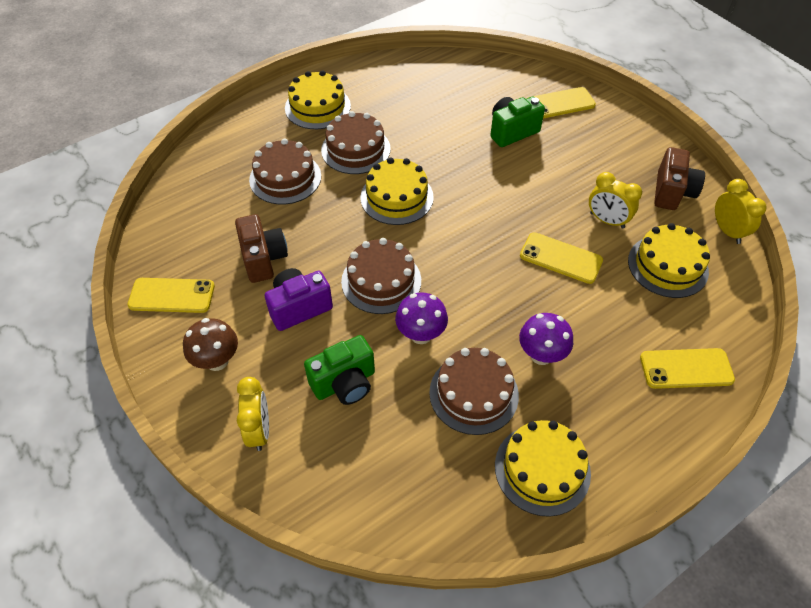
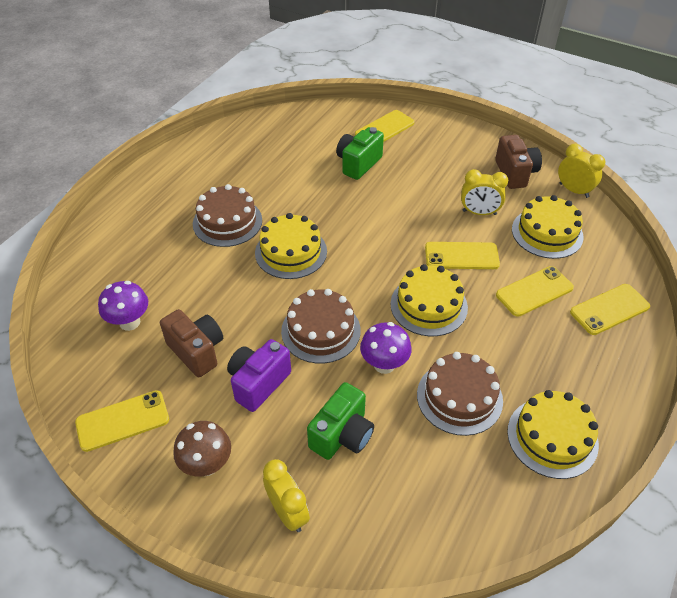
camera: 25 degrees left, 5 degrees down
(285, 178) = (174, 269): brown cake -> none
(317, 107) = (168, 195): yellow cake -> yellow cake (428, 305)
(541, 355) = (494, 342): purple mushroom -> purple mushroom (129, 322)
(615, 320) = (534, 291): none -> yellow phone

